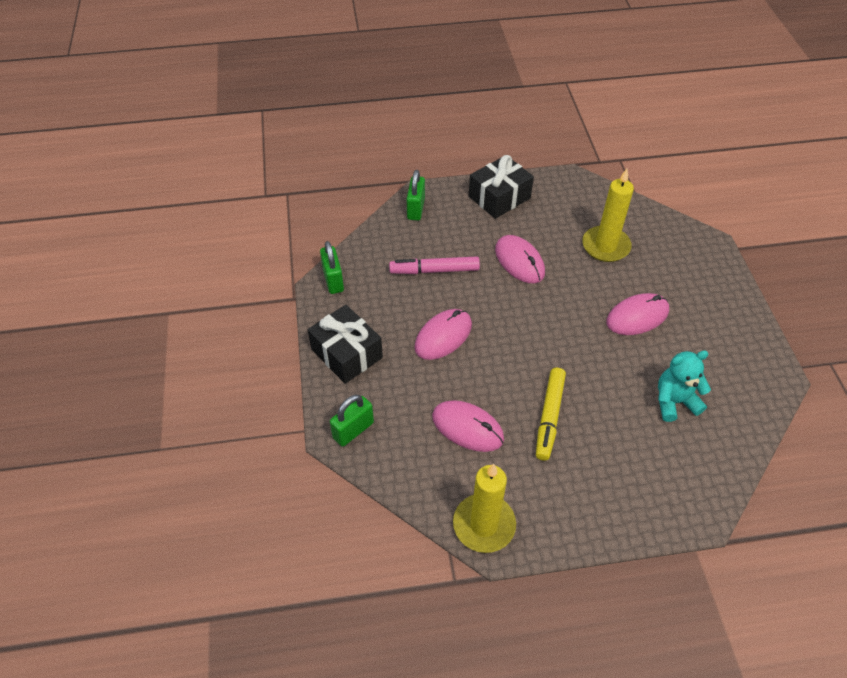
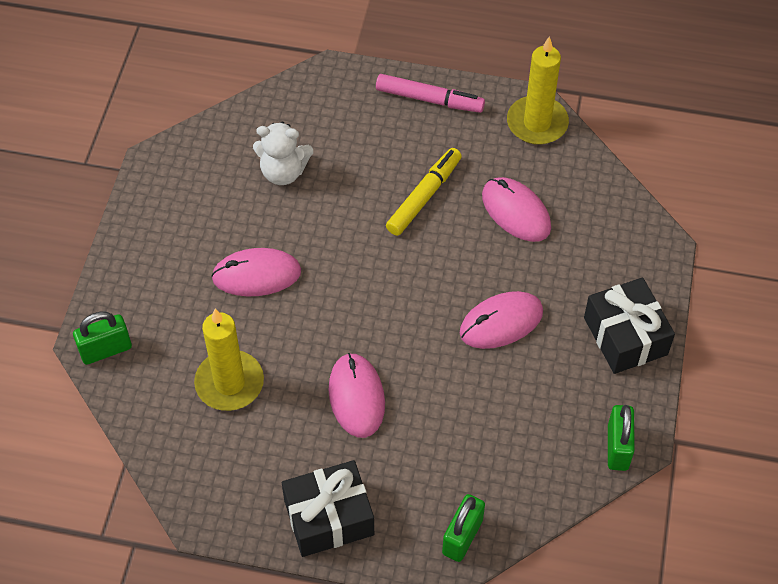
camera: 160 degrees left, 5 degrees up
(353, 430) = (640, 245): green padlock -> green padlock (106, 350)
(434, 270) = (476, 419): pink marker -> pink marker (429, 99)
(674, 401) = (283, 172): turquoise teddy bear -> white teddy bear

